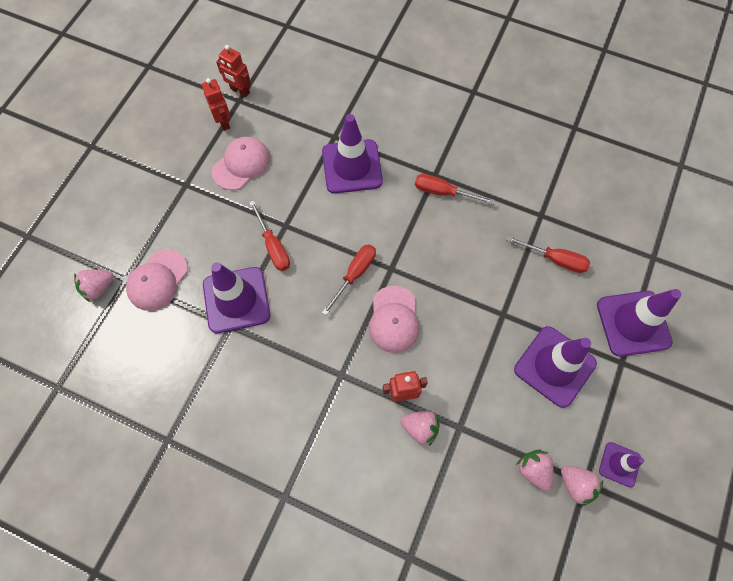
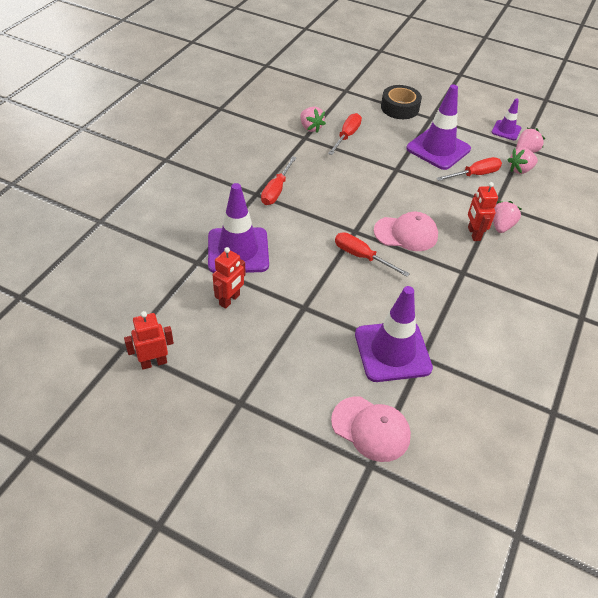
camera: 90 degrees left, 20 degrees down
(99, 288) = (383, 496): pink strawberry -> pink strawberry (310, 128)
(240, 91) = (109, 345): red robot -> red robot (230, 300)
(241, 164) = (220, 345): pink cap -> none
(273, 246) = (329, 318): red screwdriver -> red screwdriver (474, 175)
(633, 323) = (399, 108): purple traffic cone -> black tape

